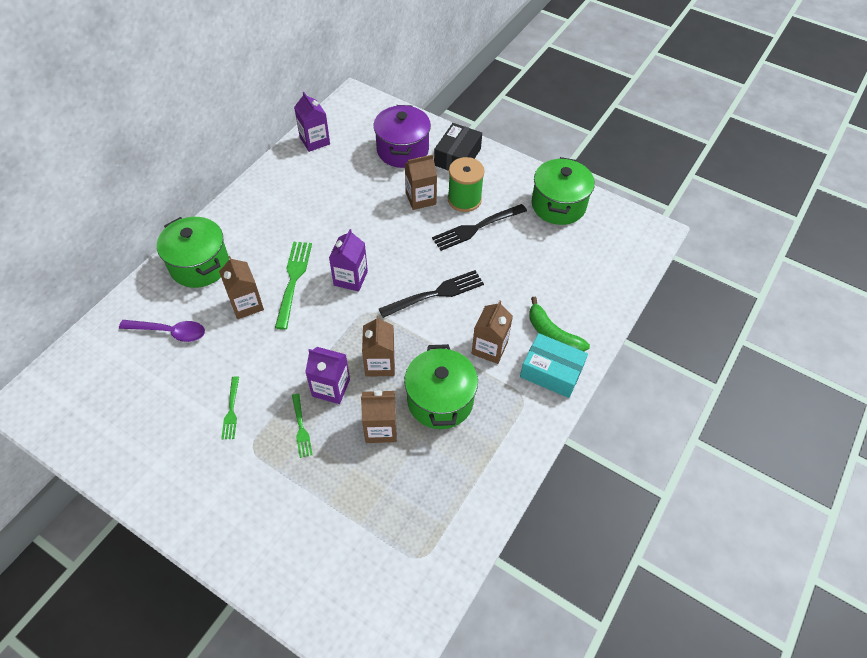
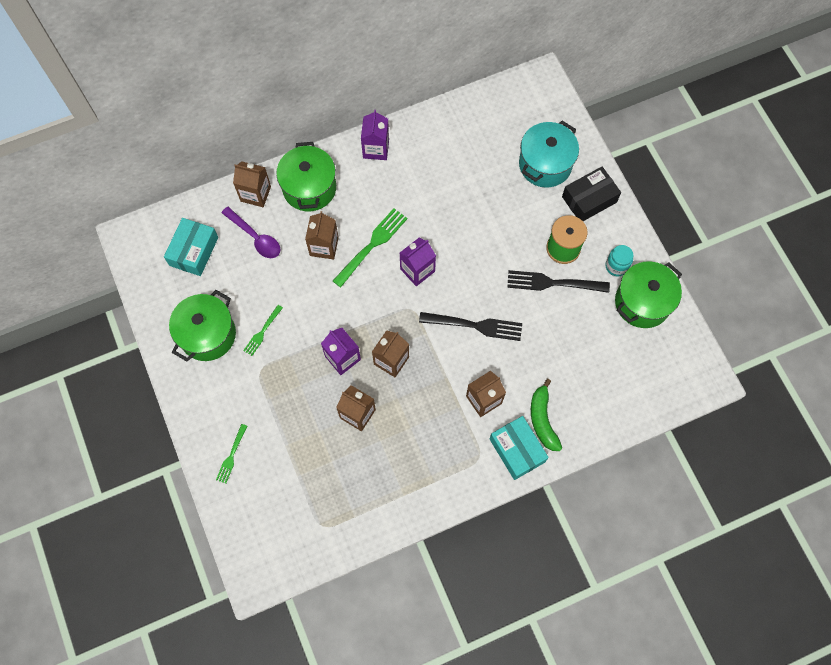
camera: 35 degrees right, 15 degrees up
(108, 378) = (194, 251): none -> turquoise box
(301, 428) = (302, 377): green fork -> green fork (231, 456)
(314, 141) = (475, 111): purple carton -> purple carton (376, 148)
(402, 150) = (545, 164): purple pot -> turquoise pot
(420, 198) = (526, 225): brown carton -> brown carton (255, 194)
(440, 400) = (415, 419): green pot -> green pot (207, 334)
(517, 191) = (616, 266): none -> turquoise jar

